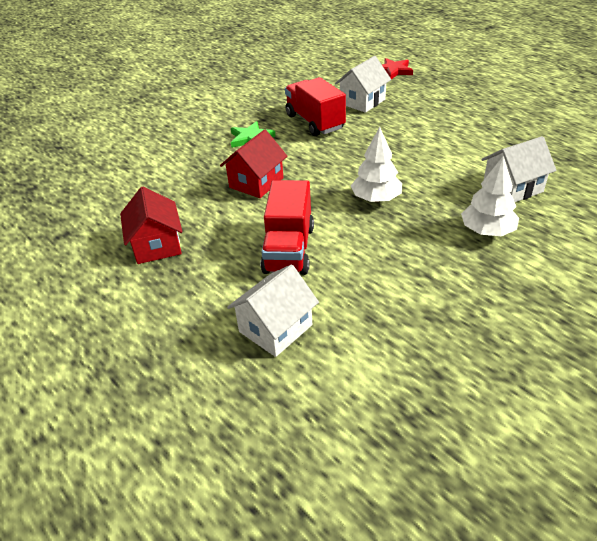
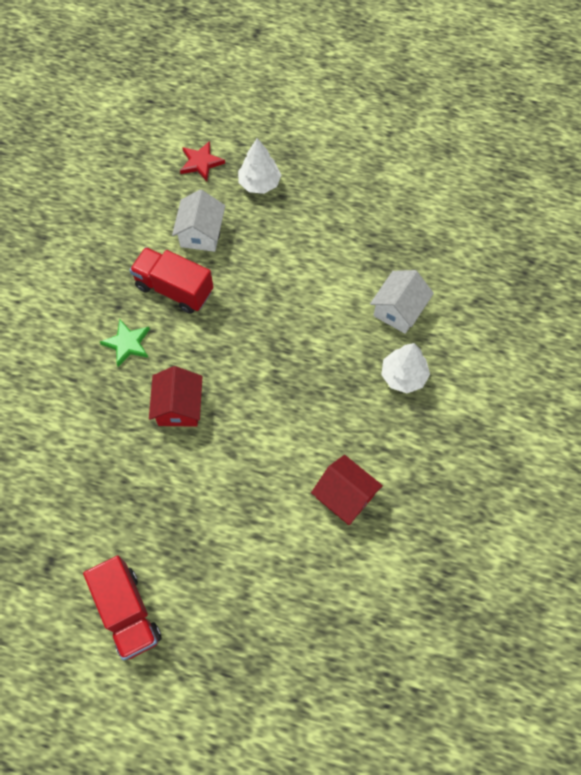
camera: 35 degrees left, 25 degrees up
(157, 245) = (149, 530): red house -> red house (345, 496)
(275, 328) = (307, 562): white house -> none
(289, 249) = (264, 476): red truck -> red truck (128, 612)
(376, 199) = (297, 378): white tree -> white tree (259, 183)

